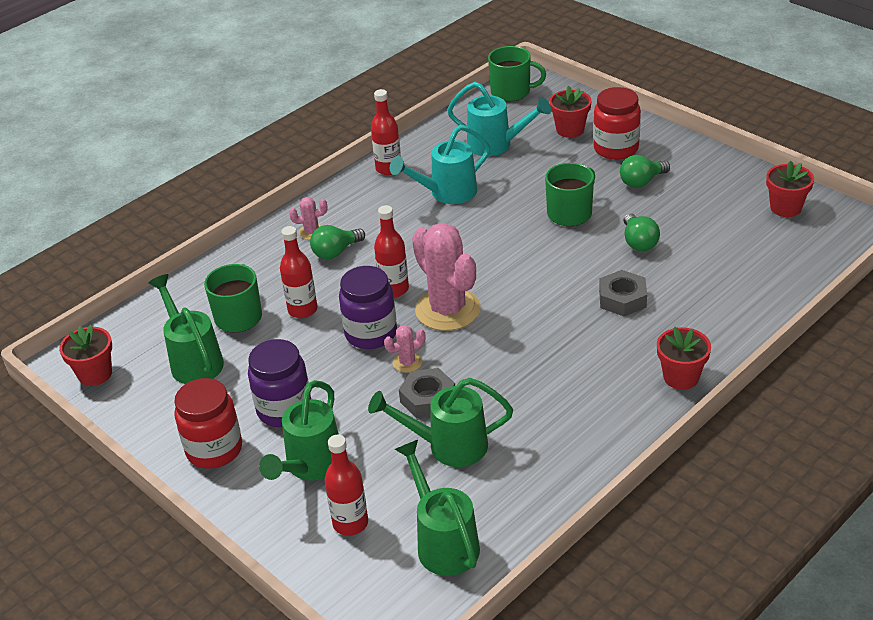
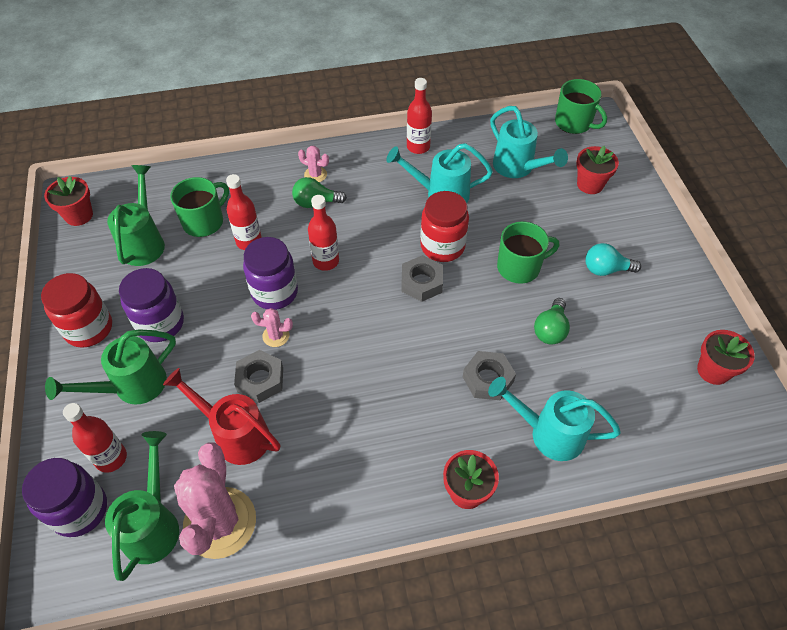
camera: 30 degrees right, 15 degrees up
(363, 572) = (79, 510): none -> purple jar
(448, 310) = (346, 304): pink cactus -> pink cactus (220, 522)
(448, 446) = (235, 435): green watering can -> red watering can
(498, 263) = (421, 282): none -> grey nut
(616, 148) = (612, 223): red jar -> red jar (442, 246)
(641, 182) = (605, 269): green light bulb -> turquoise light bulb
(705, 308) = (549, 433): none -> turquoise watering can

